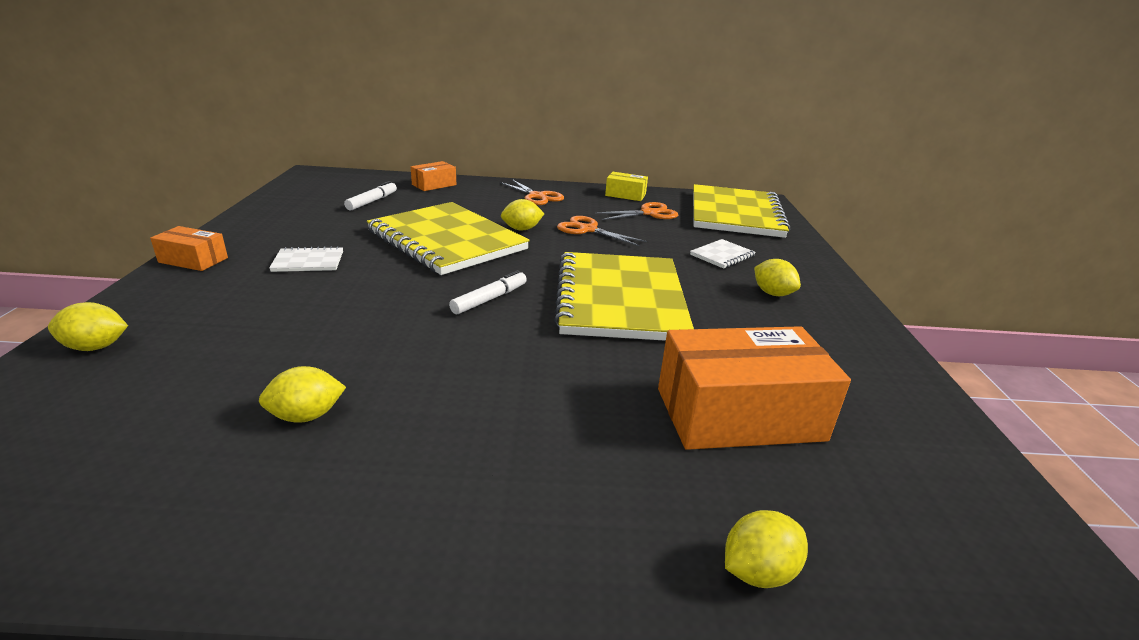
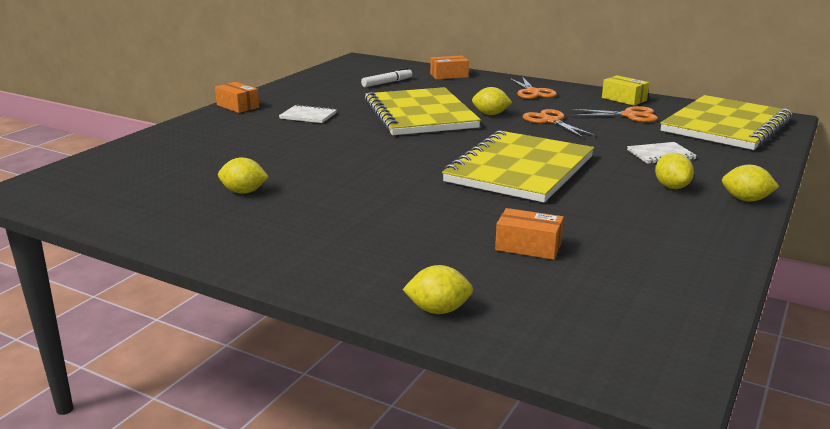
camera: 30 degrees right, 5 degrees down
(96, 347) = (159, 142): yellow lemon -> yellow lemon (746, 200)
(490, 299) = (414, 154): white marker -> none
(739, 414) = (528, 246): orange box -> orange box, size x0.50

